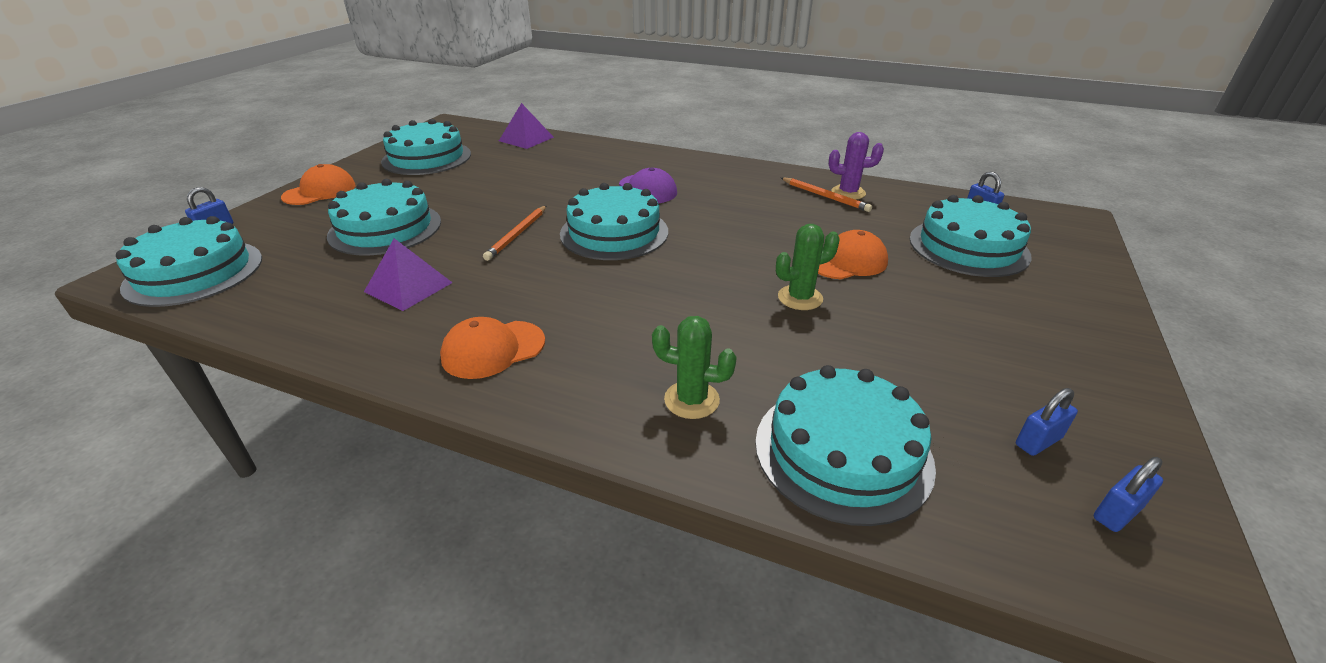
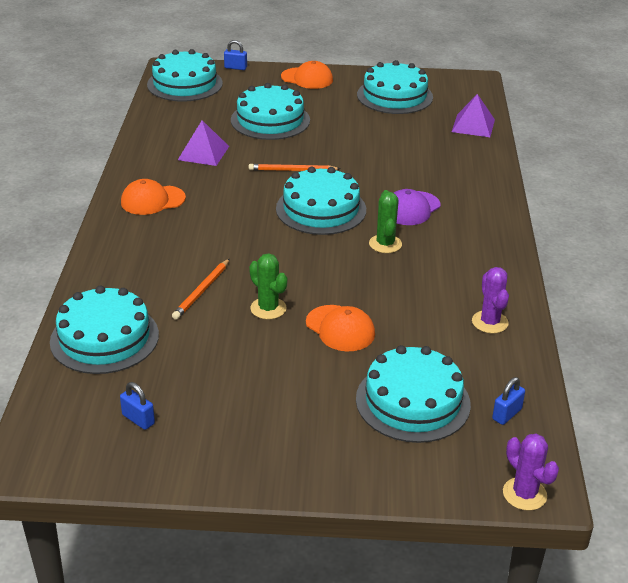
camera: 70 degrees right, 0 degrees up
(493, 349) = (152, 200): orange cap -> orange cap turned 60 degrees counterclockwise
(691, 400) = (132, 278): green cactus -> green cactus (385, 244)
(825, 196) = (469, 308): orange pencil -> orange pencil (202, 291)
(1084, 225) = (524, 494): none -> purple cactus
(1117, 513) = (83, 446): blue padlock -> none

